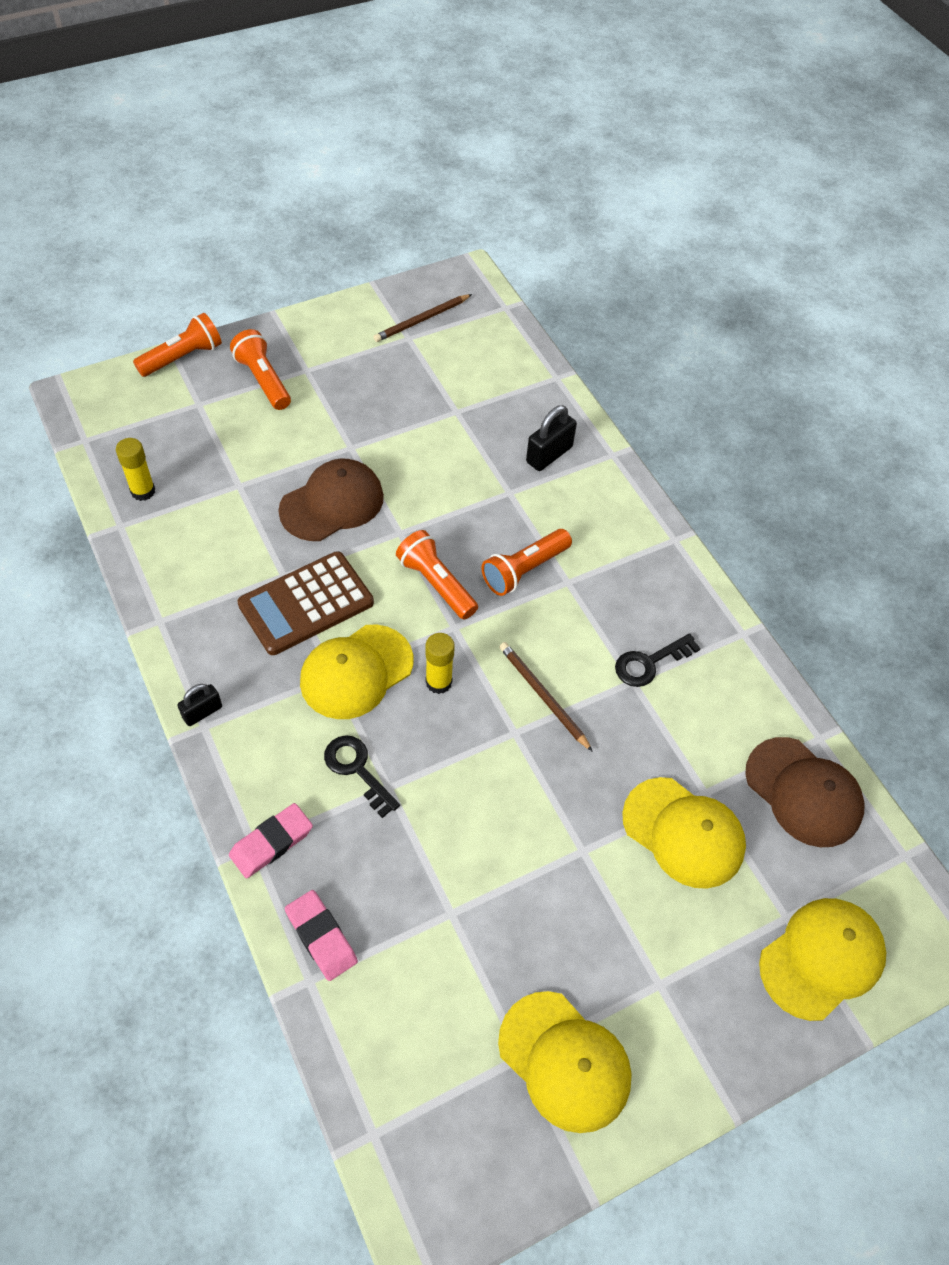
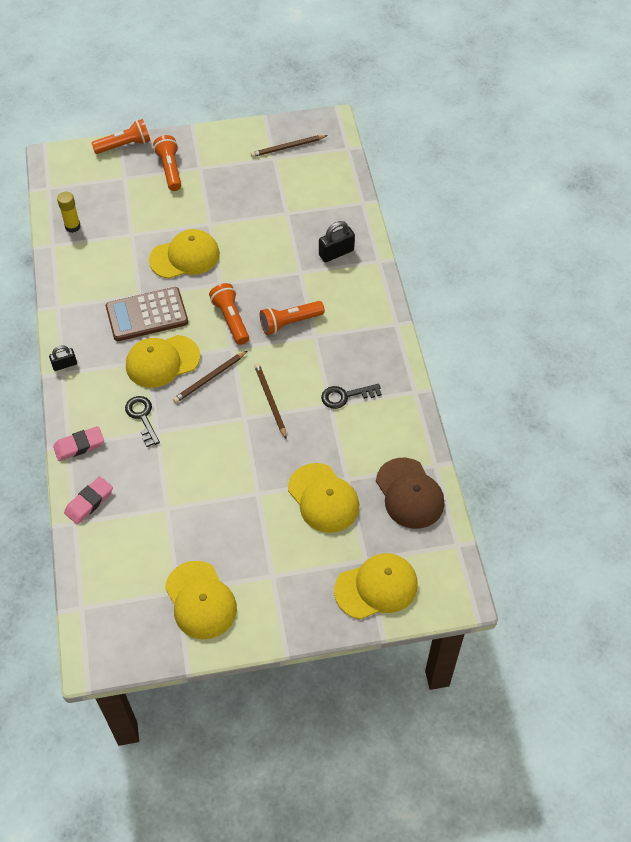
camera: 20 degrees right, 0 degrees up
(321, 937) = (89, 502): pink eraser -> pink eraser turned 60 degrees clockwise
(332, 503) = (185, 257): brown cap -> yellow cap
(438, 682) = (209, 378): yellow glue stick -> brown pencil

